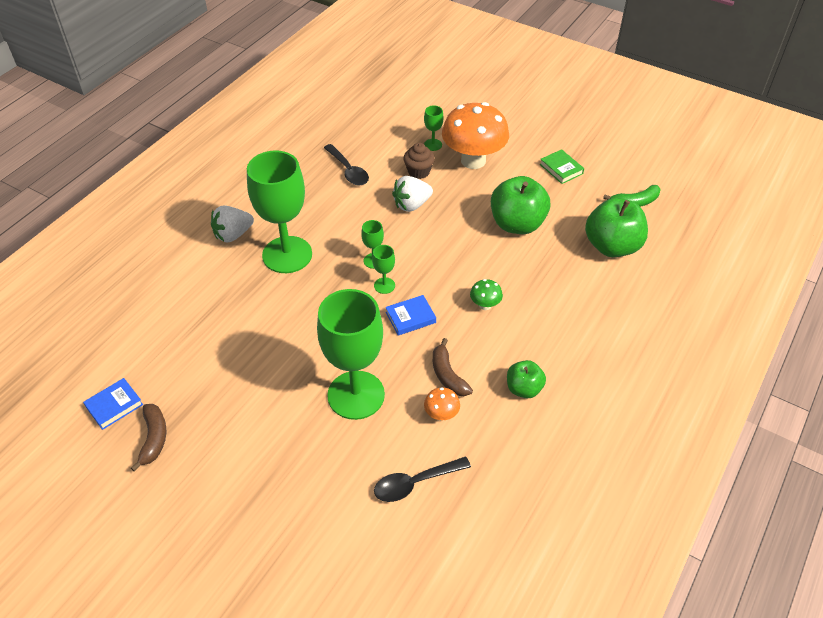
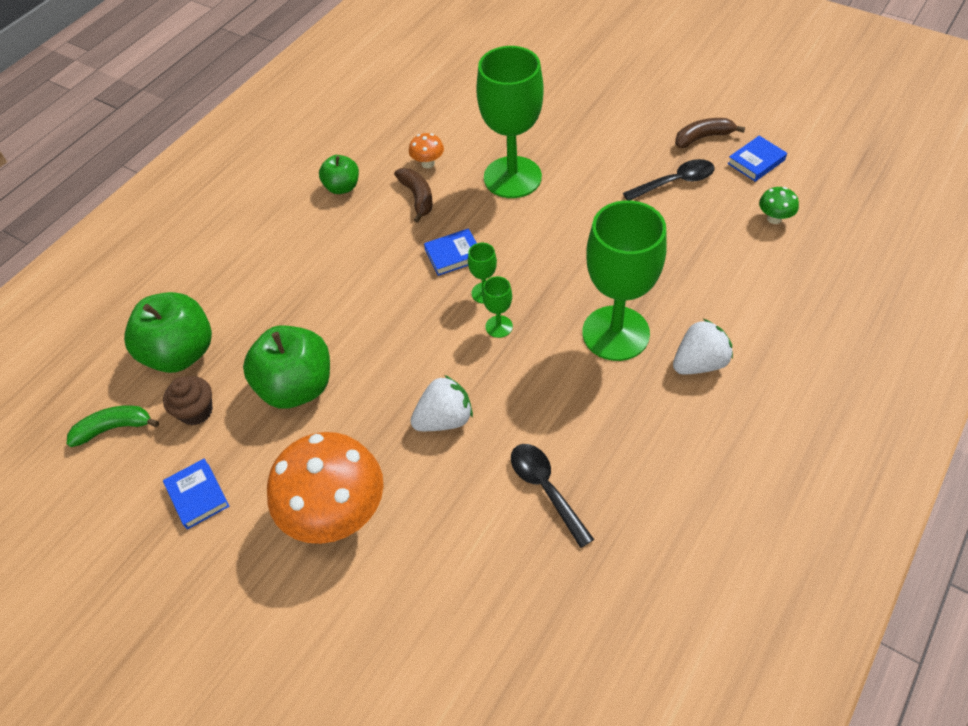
camera: 175 degrees left, 5 degrees up
(154, 438) = (703, 137): brown banana -> brown banana turned 75 degrees clockwise
(415, 483) = (456, 114): black spoon -> black spoon (675, 182)
(418, 171) = (429, 488): brown cupcake -> brown cupcake (196, 411)
(433, 145) = (400, 553): green goblet -> none
(485, 305) = (364, 271): green mushroom -> green mushroom (774, 218)
(561, 169) = (197, 496): green book -> blue book

